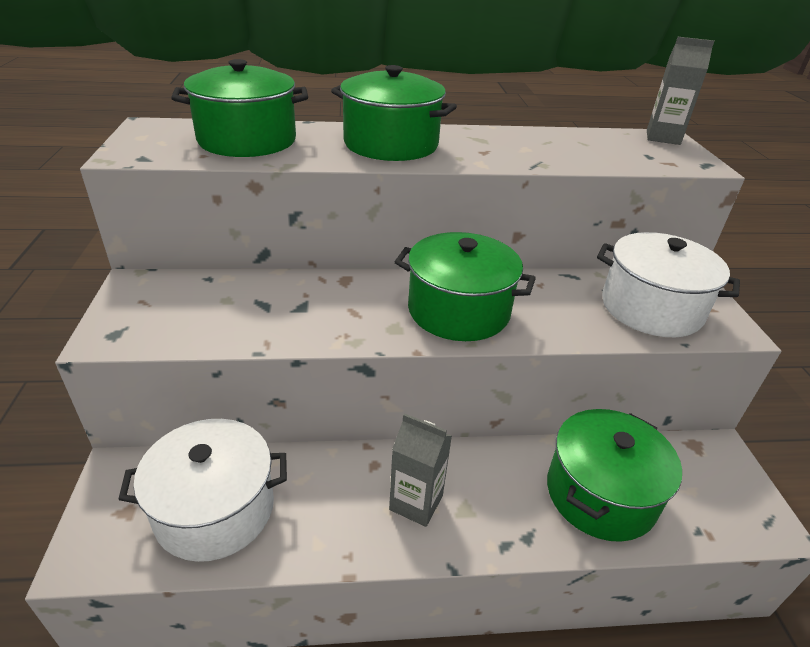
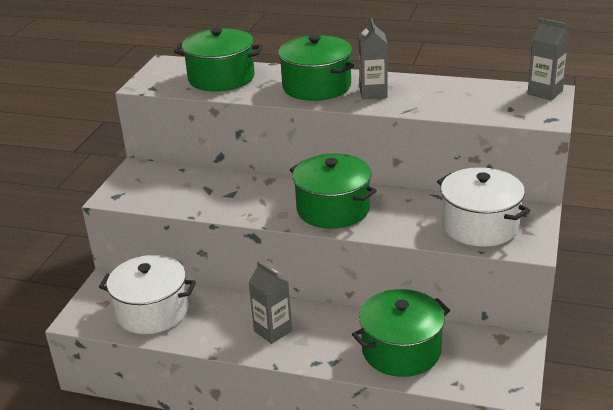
camera: 25 degrees right, 5 degrees down
(471, 148) = (373, 93): none -> grey carton

